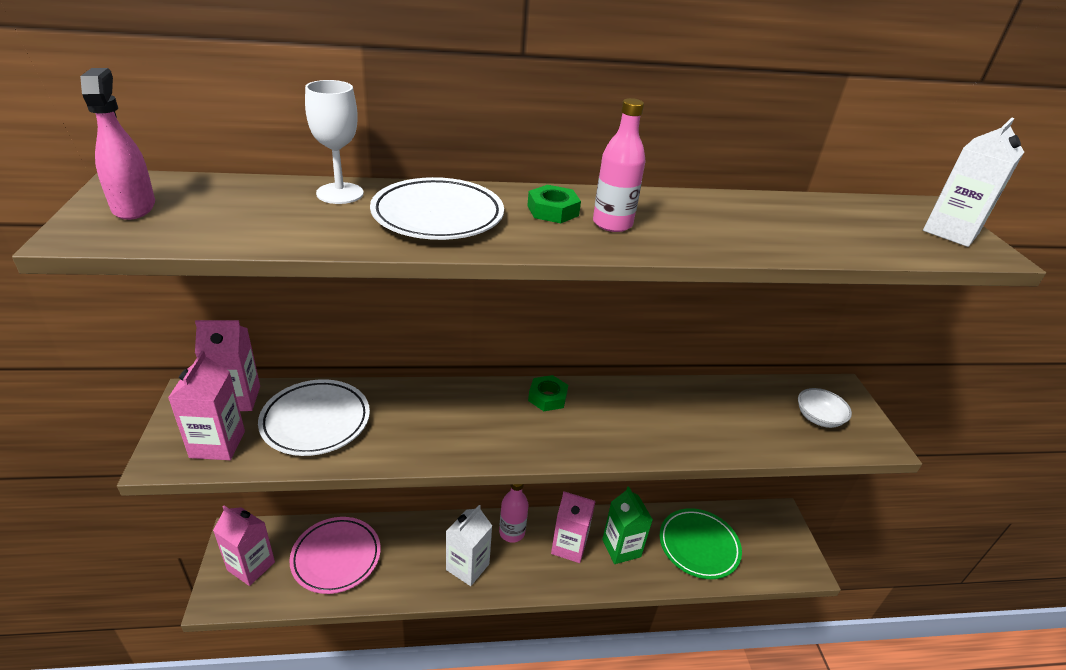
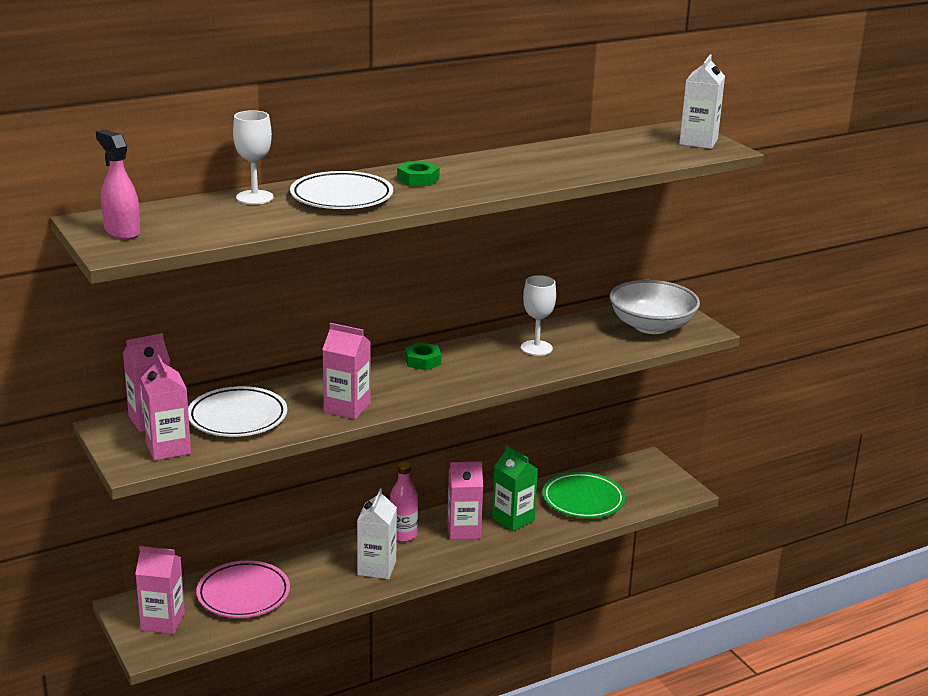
camera: 20 degrees left, 10 degrees down
(430, 442) = (347, 408): none -> pink carton
(612, 224) = (466, 179): pink bottle -> none
(676, 414) = (536, 348): none -> white goblet
(818, 418) = (651, 326): white bowl -> white bowl, size x1.95

